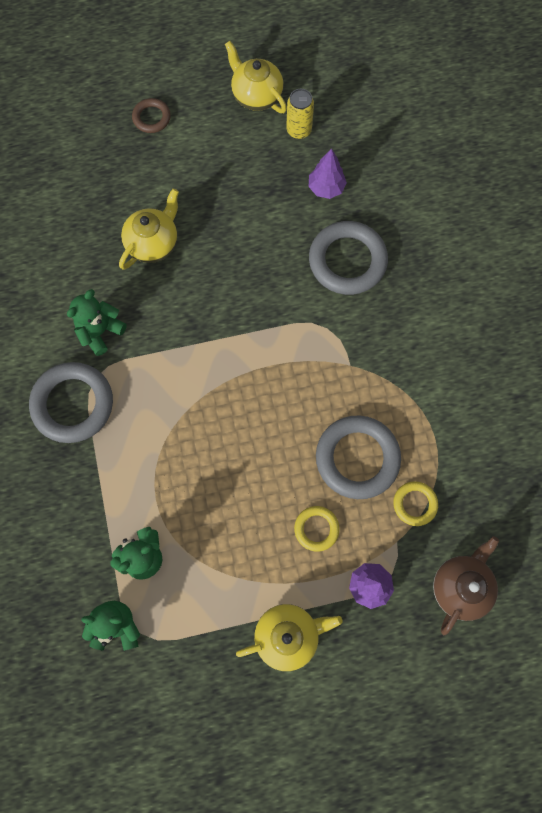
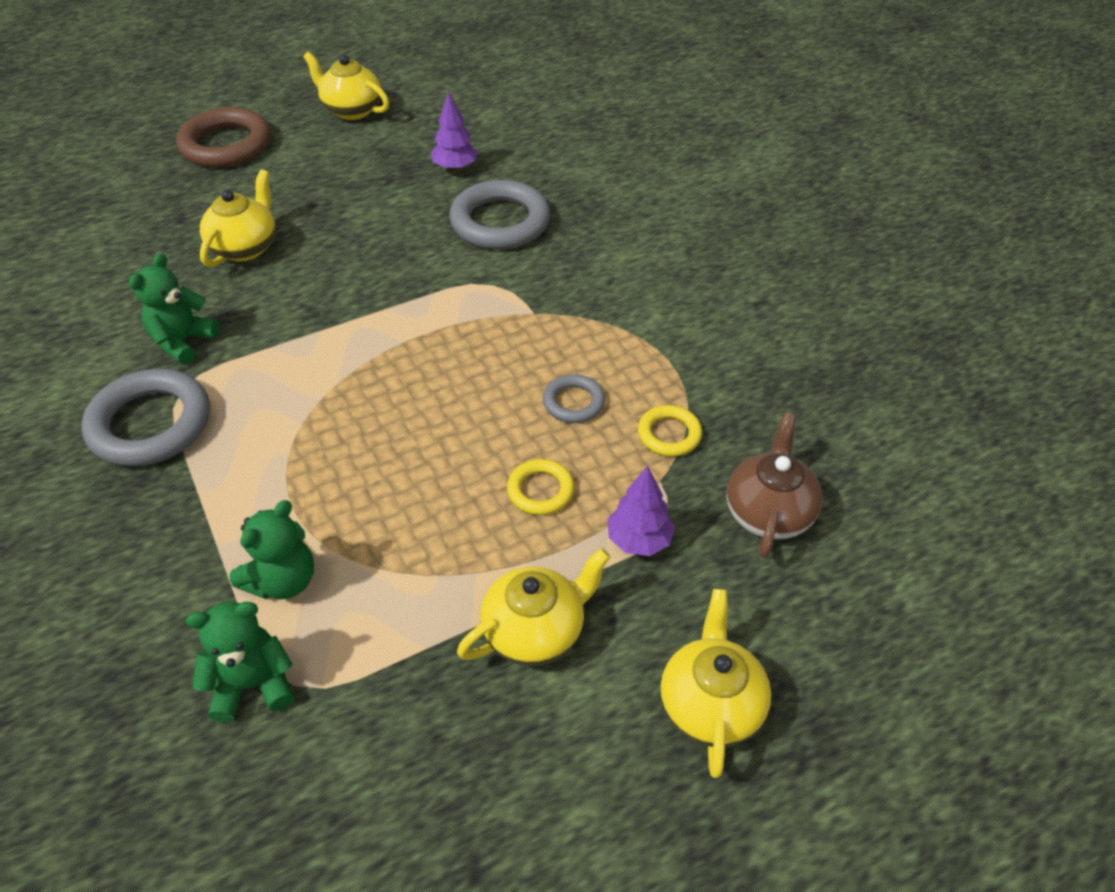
camera: 15 degrees left, 25 degrees down
(151, 118) = (226, 145): brown ring -> brown ring, size x1.93
(299, 130) = (409, 128): yellow can -> none
(357, 458) = (573, 402): grey ring -> grey ring, size x0.52
(378, 715) = (710, 704): none -> yellow teapot

